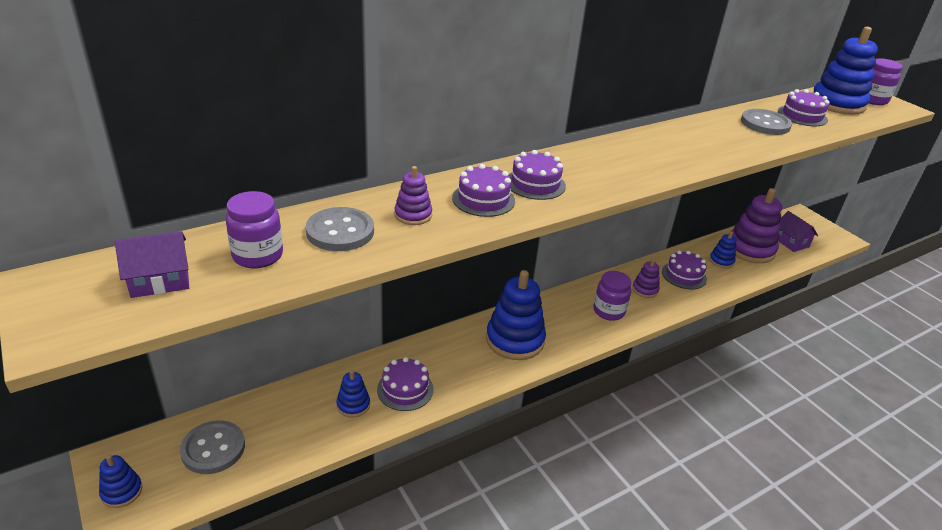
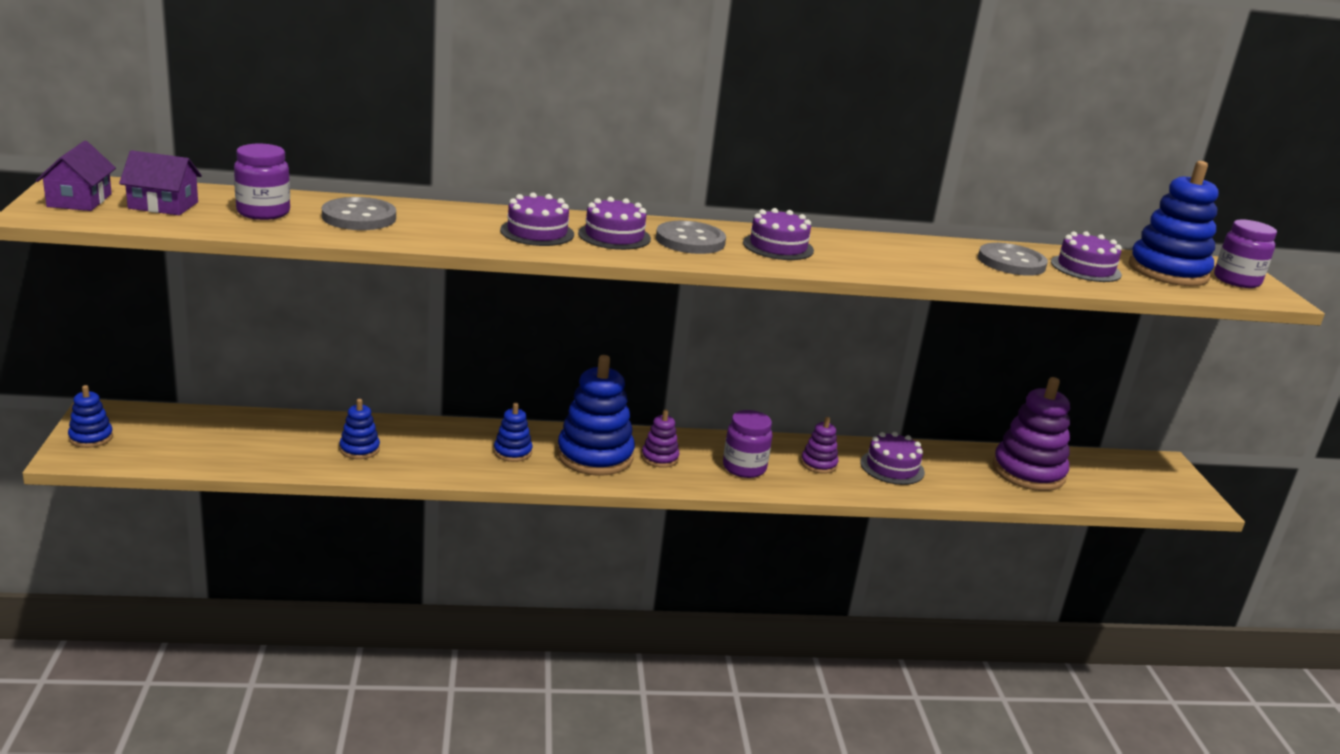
camera: 25 degrees right, 10 degrees down
(213, 448) = (196, 436): grey button -> grey button (690, 240)
(405, 389) = (425, 455): purple cake -> purple cake (778, 246)
(413, 215) = (446, 224): purple stacking toy -> purple stacking toy (659, 458)
(721, 261) = (967, 470): blue stacking toy -> blue stacking toy (512, 452)
(790, 242) = (1105, 483): purple house -> purple house (79, 200)

